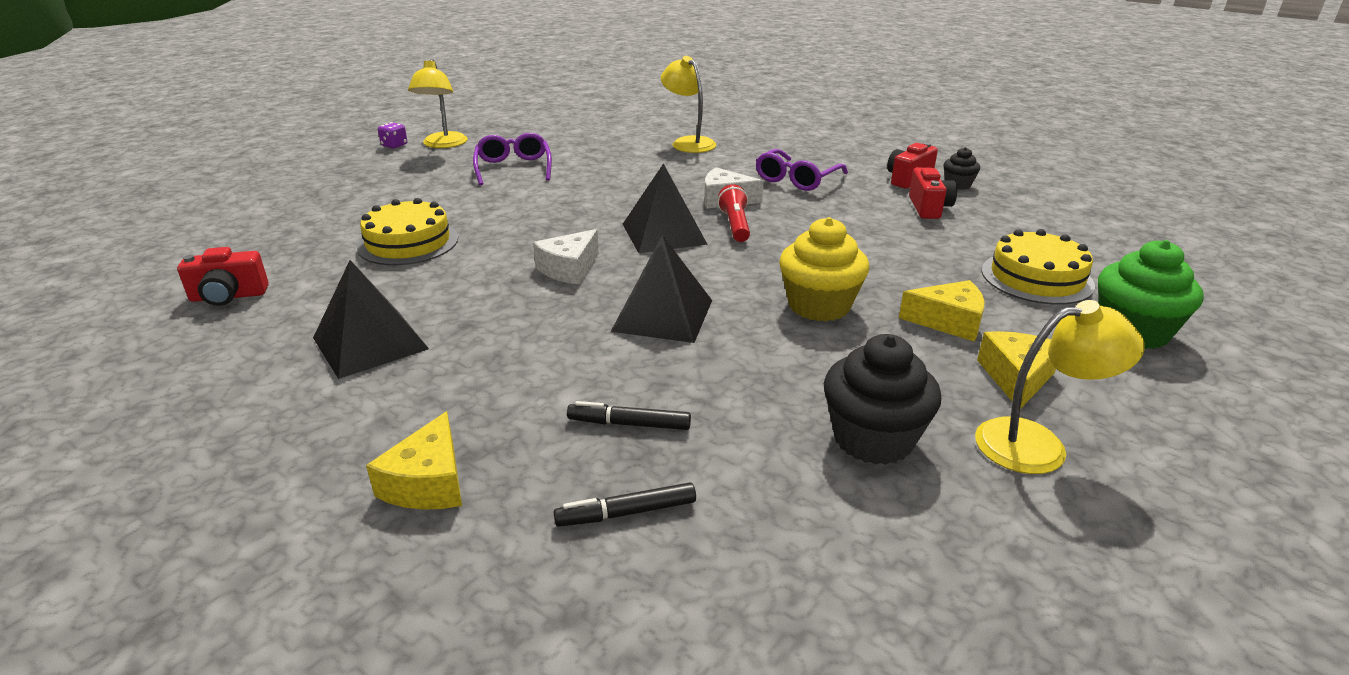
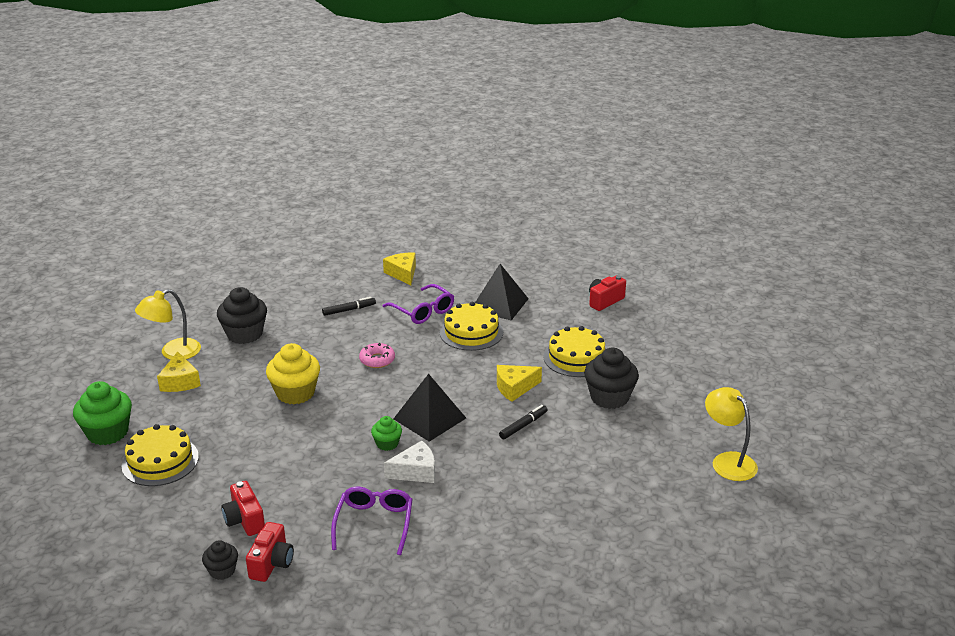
camera: 150 degrees right, 0 degrees up
(394, 145) = (762, 444): purple dice -> none
(448, 201) = (609, 397): none -> black cupcake
(480, 312) = (471, 332): none -> yellow cake
(513, 168) = (621, 450): purple glasses -> purple glasses (423, 311)
(569, 269) = (458, 371): white cheese -> none
(626, 513) = (325, 286): black marker -> black marker (523, 426)
(663, 315) = (377, 360): black pyramid -> pink donut
(688, 143) = (519, 553): yellow lamp -> none
(735, 225) = (387, 444): red flashlight -> green cupcake
(948, 322) = (217, 405): yellow cheese -> yellow cheese (514, 388)

